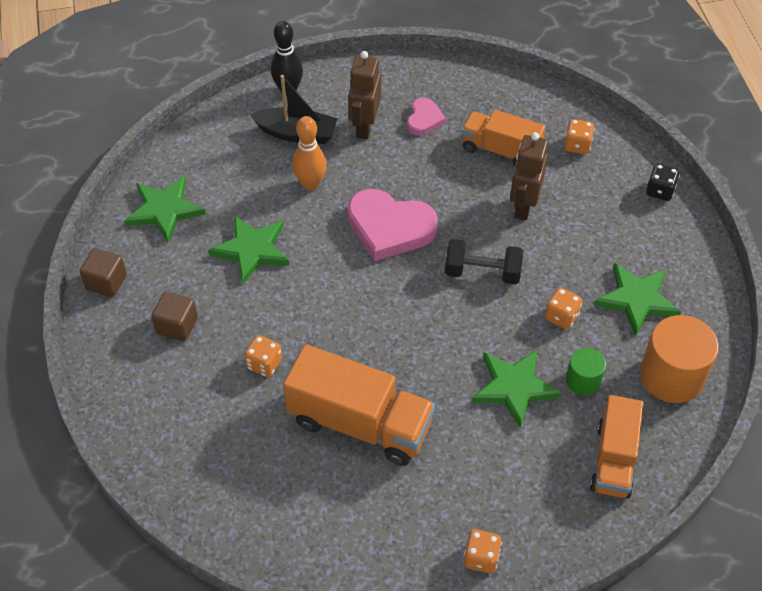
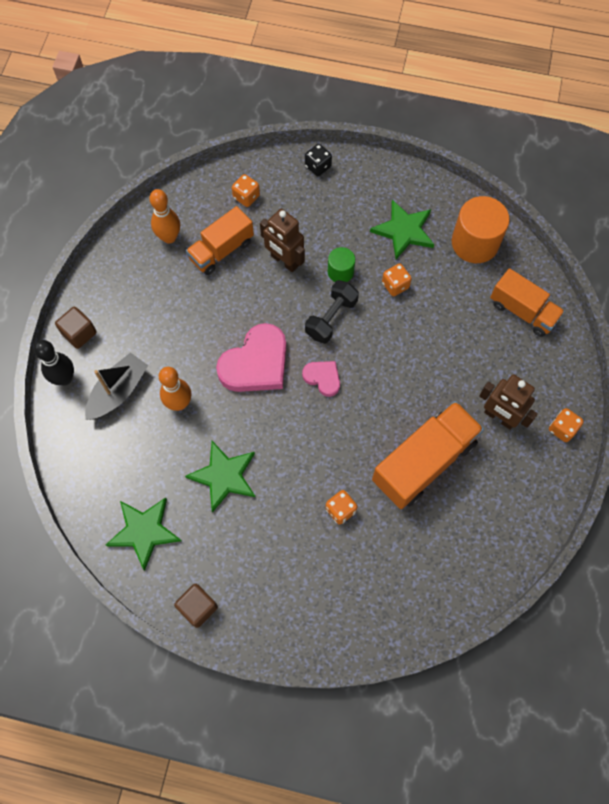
camera: 65 degrees left, 15 degrees up
(177, 325) = (271, 564): brown cube -> brown cube (79, 333)
(364, 126) = (141, 336): brown robot -> brown robot (499, 417)
(424, 119) = (159, 289): pink heart -> pink heart (323, 378)
(487, 104) = (169, 237): none -> orange bowling pin
(514, 387) = (440, 345): green star -> none
(583, 380) = (454, 298): green cylinder -> green cylinder (340, 272)

